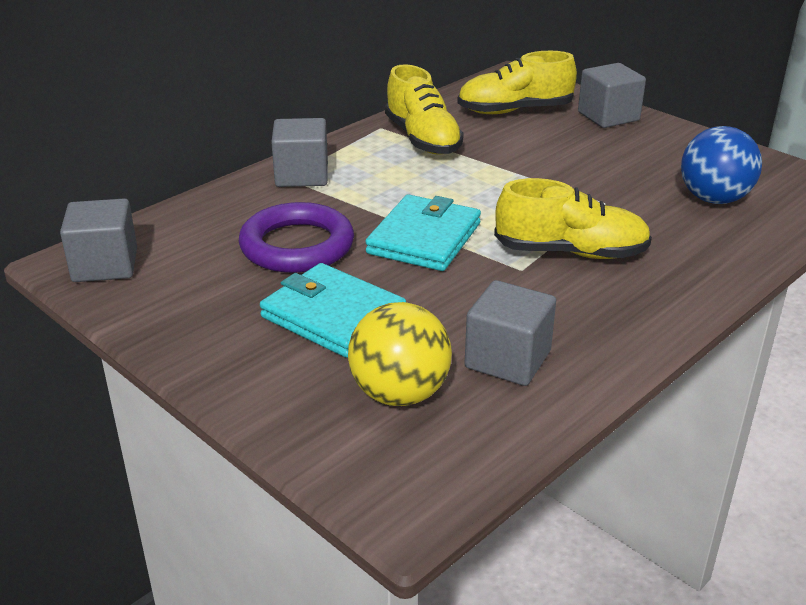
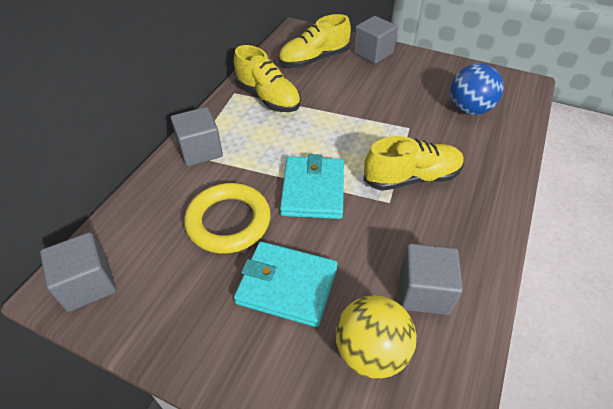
camera: 20 degrees left, 15 degrees up
(297, 246) = (228, 221): purple ring -> yellow ring

